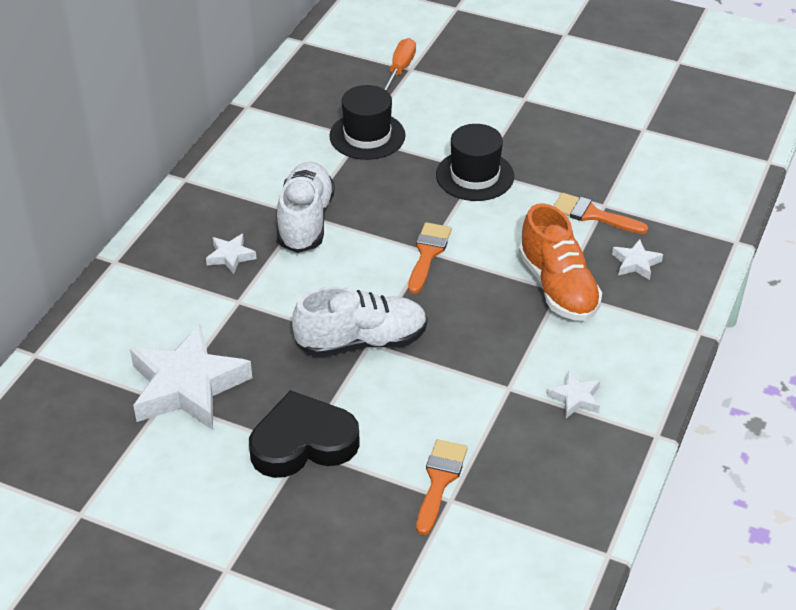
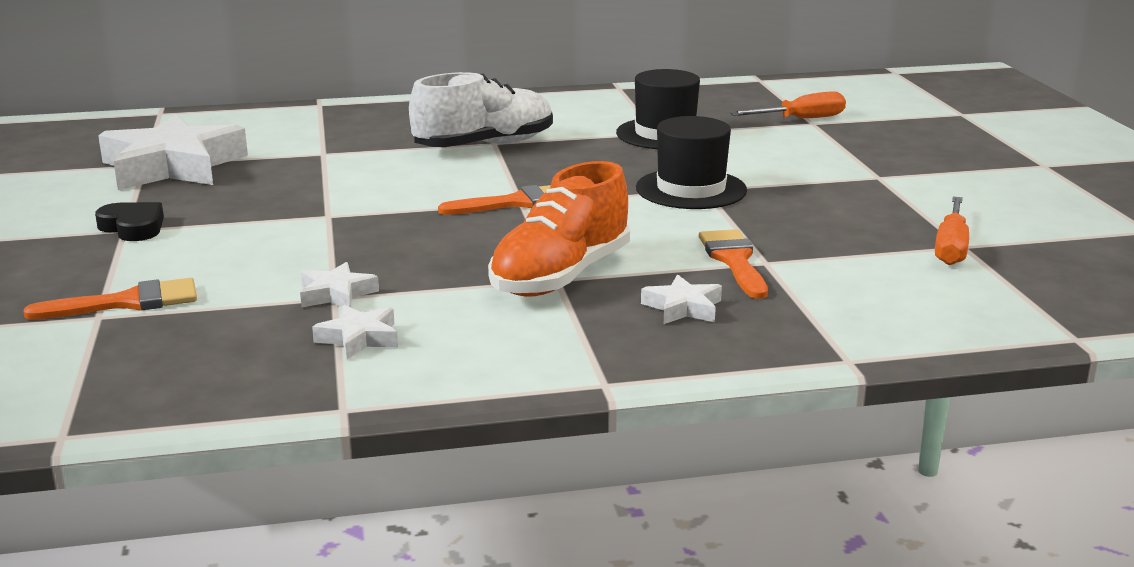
camera: 55 degrees right, 20 degrees down
(230, 256) = (385, 135): white star -> white star (336, 294)
(303, 443) = (133, 227): black heart -> black heart, size x0.54
(362, 342) = (325, 211): white shoe -> none
(642, 134) = (951, 247): none -> orange screwdriver

